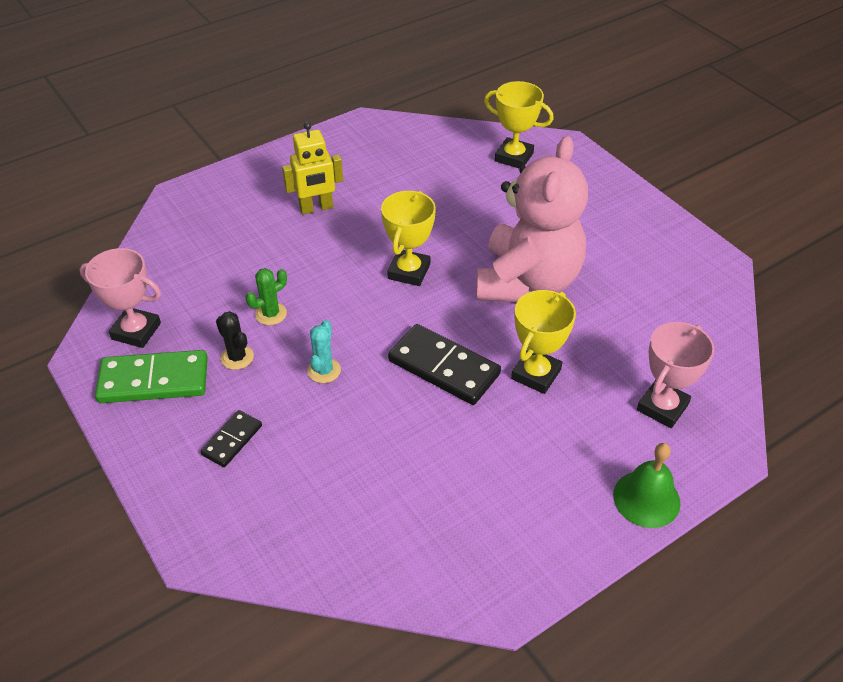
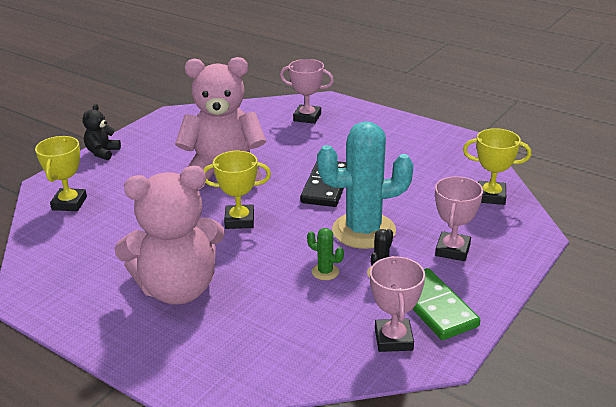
camera: 110 degrees left, 15 degrees down
(232, 440) = (452, 250): black domino -> pink trophy
(316, 208) = (178, 289): yellow robot -> pink teddy bear
(324, 370) = (363, 231): turquoise cactus -> turquoise cactus, size x2.47
(536, 374) = (309, 155): yellow trophy -> yellow trophy (491, 196)
(623, 190) = (102, 152): none -> black teddy bear
(646, 498) = (372, 114): green bell -> none

